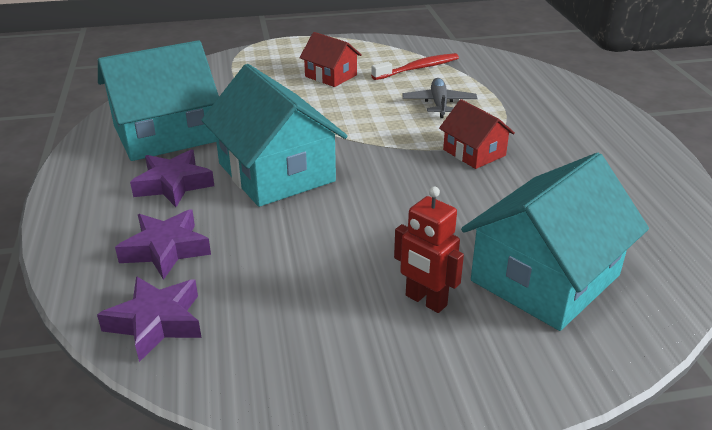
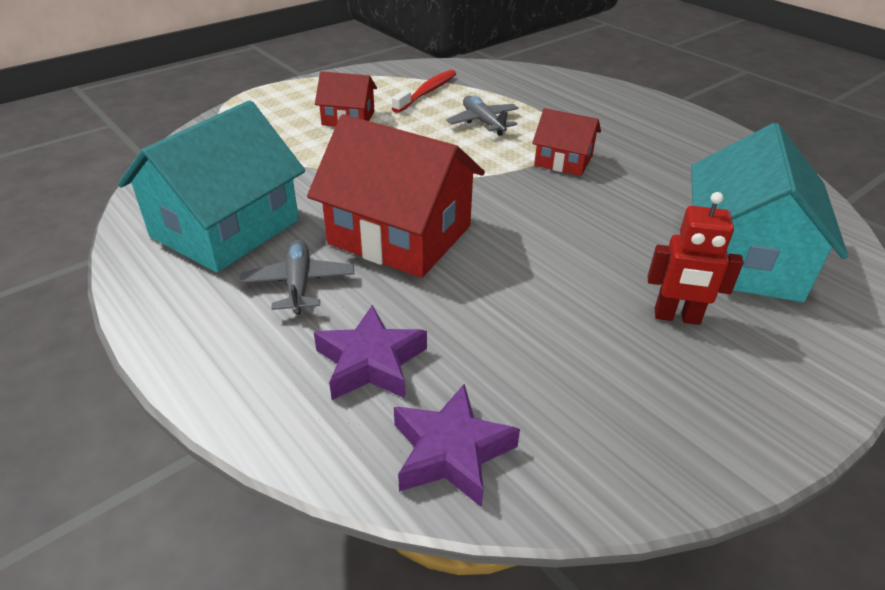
camera: 30 degrees left, 5 degrees up
(173, 184) = (299, 284): purple star -> grey plane
(276, 172) = (400, 235): turquoise house -> red house

